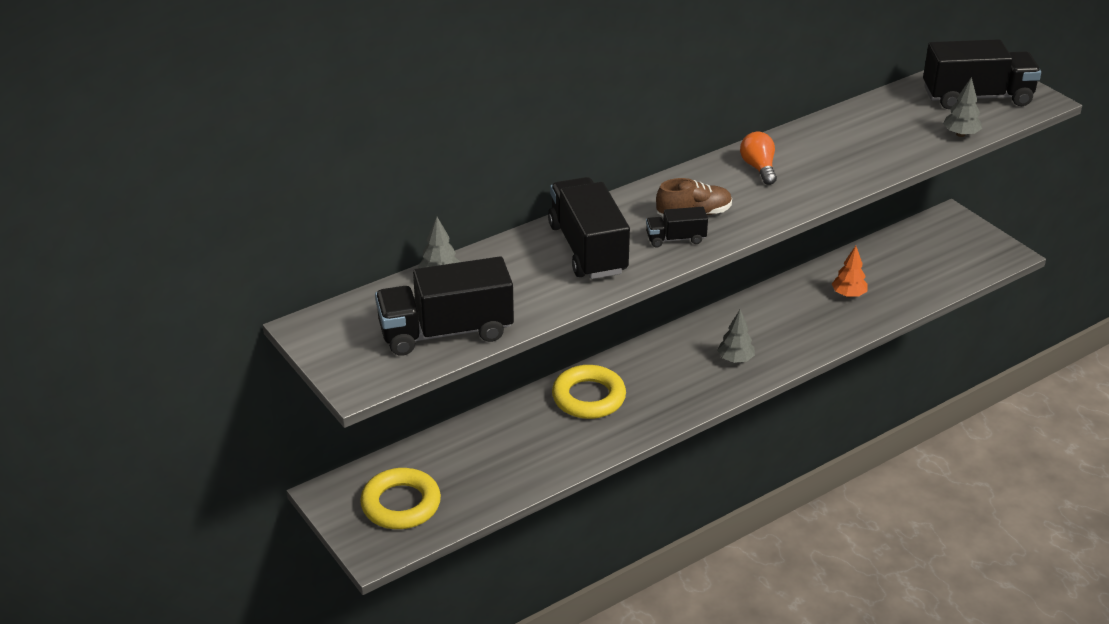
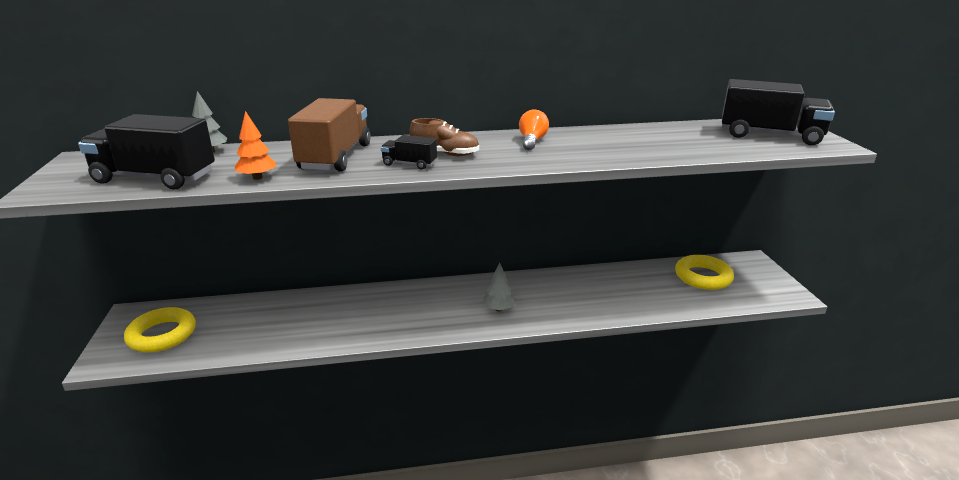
camera: 25 degrees right, 10 degrees down
(588, 249) = (335, 157): black truck -> brown truck
(588, 397) = (366, 304): yellow ring -> yellow ring (703, 277)
(848, 294) = (627, 289): orange tree -> orange tree (257, 177)
(960, 134) = (735, 151): grey tree -> none

